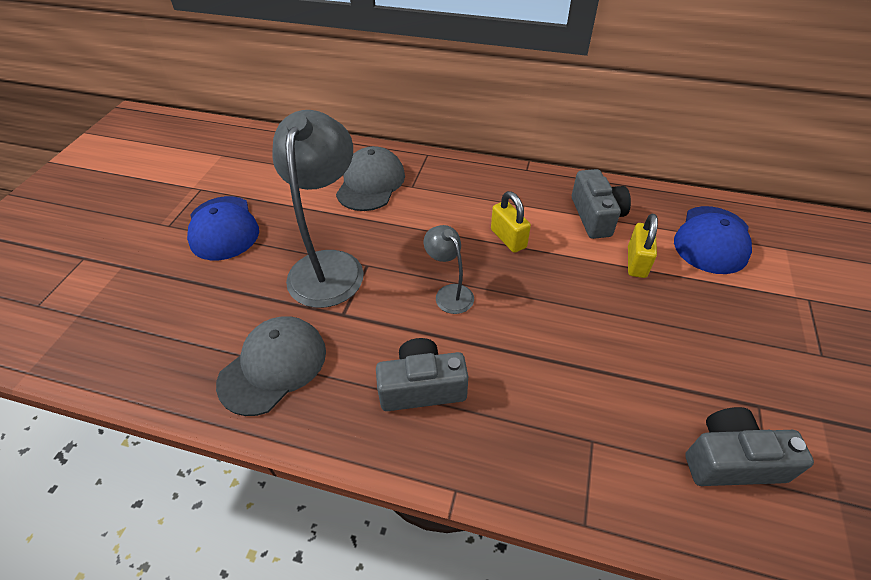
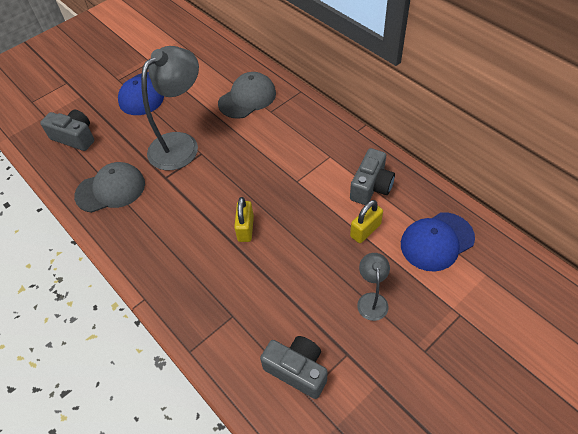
camera: 35 degrees right, 5 degrees up
(422, 387) = (171, 239): grey camera -> grey camera (75, 137)
(449, 293) = (231, 193): grey lamp -> grey lamp (371, 300)
(508, 238) = (298, 175): yellow padlock -> yellow padlock (245, 228)

